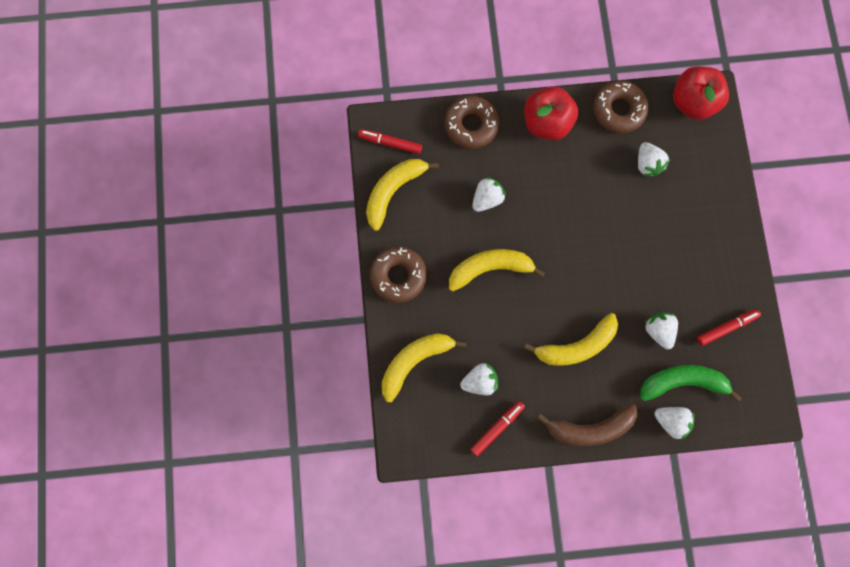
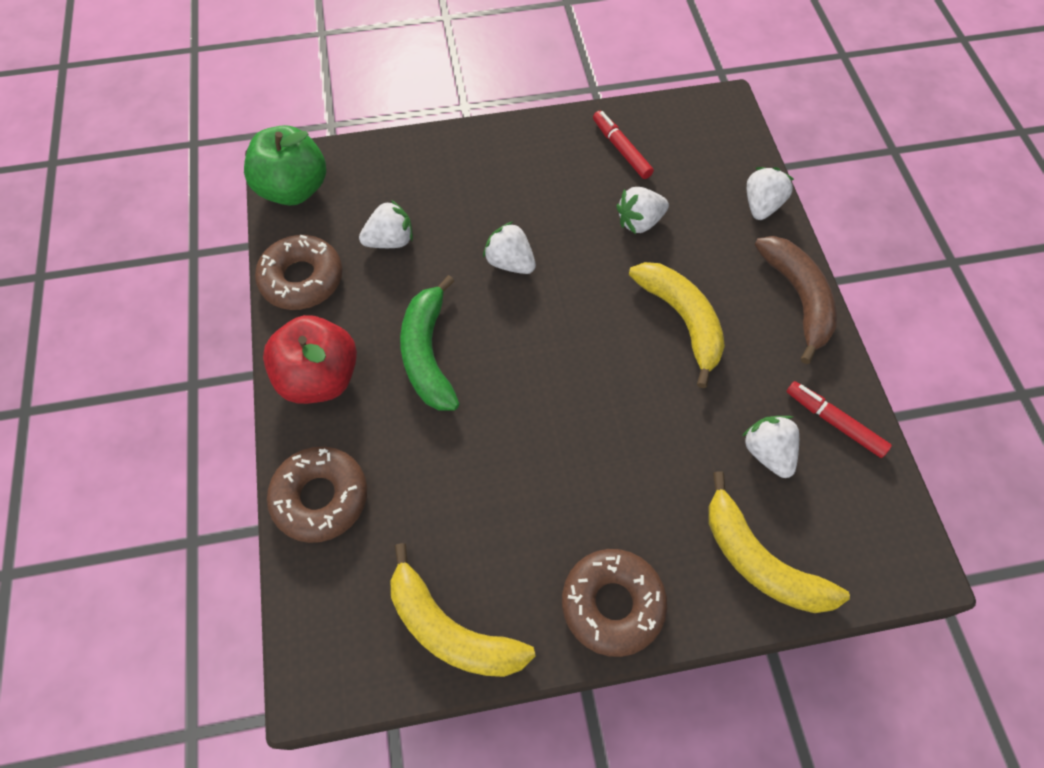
camera: 95 degrees left, 15 degrees down
(390, 143) = (353, 645): red marker -> none
(487, 199) = (457, 462): white strawberry -> white strawberry (510, 262)
(490, 268) = (578, 449): yellow banana -> none
(683, 382) = (705, 194): green banana -> green banana (428, 354)
(692, 102) = (294, 189): red apple -> green apple

